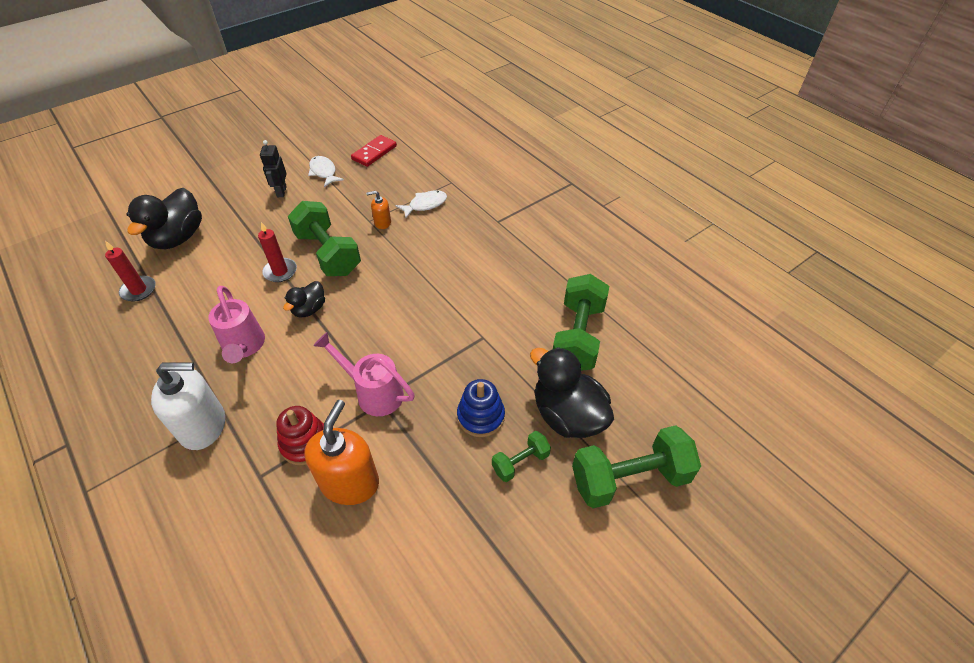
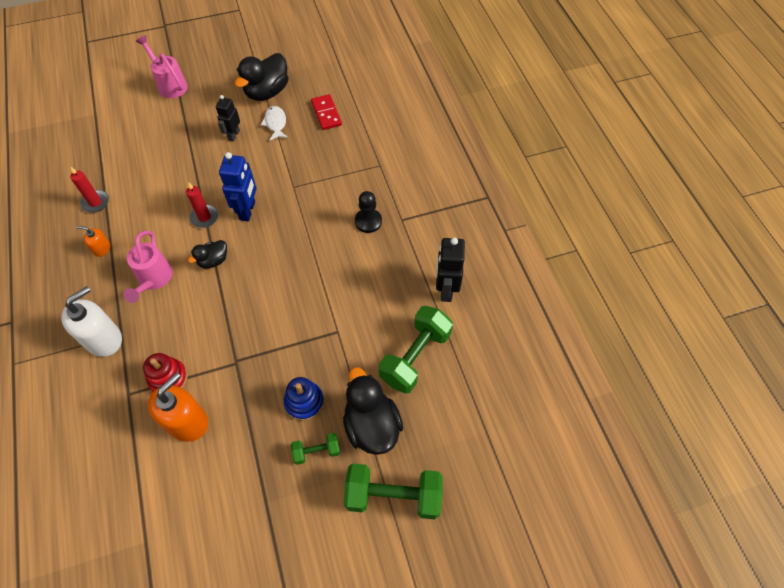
camera: 20 degrees right, 10 degrees up
(178, 238) = (138, 160): black duck -> black duck (267, 92)
(203, 426) = (104, 339): white soap dispenser -> white soap dispenser turned 60 degrees counterclockwise
(328, 253) = (248, 211): green dumbbell -> blue robot
(374, 153) = (326, 113): red domino -> red domino turned 75 degrees counterclockwise
(374, 393) = (233, 353): pink watering can -> pink watering can (170, 85)
(382, 223) = (303, 192): orange soap dispenser -> orange soap dispenser (102, 249)
(425, 205) = (347, 183): white fish -> none
(464, 231) = (368, 221): none -> black pawn
(575, 269) = (445, 290): none -> black robot

